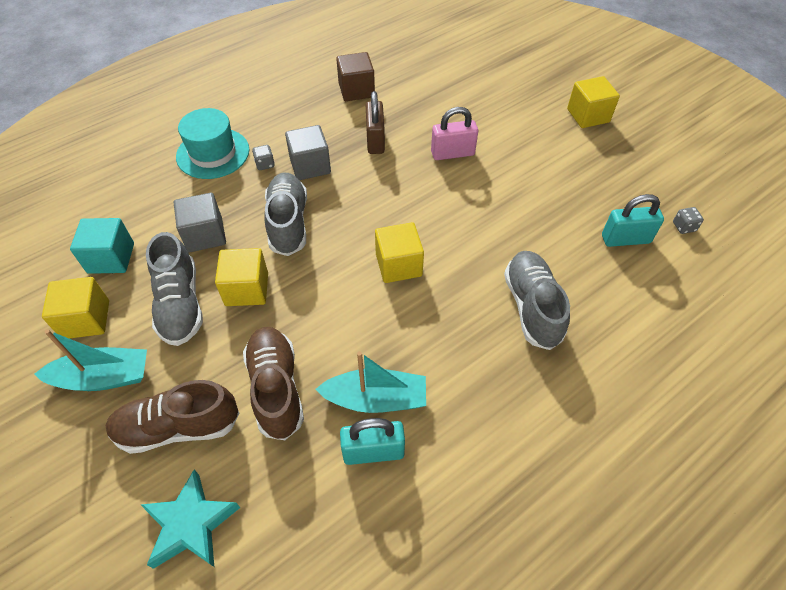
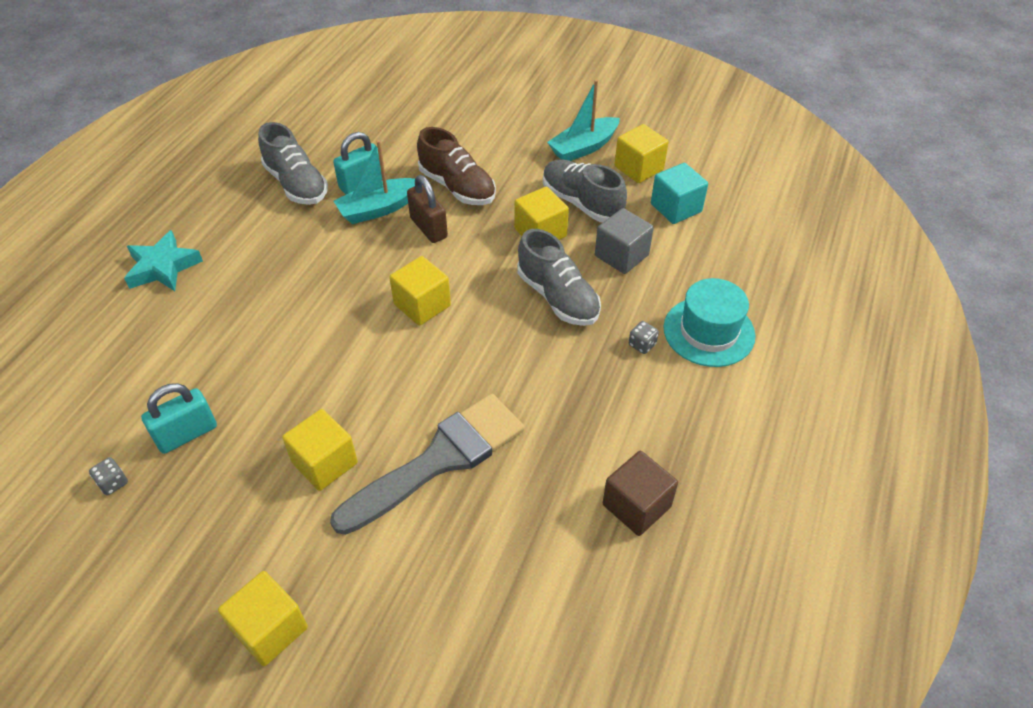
camera: 150 degrees right, 5 degrees down
(178, 427) = (504, 146): brown shoe -> none
(191, 524) = (452, 117): turquoise star -> turquoise star (163, 267)
(310, 166) = (592, 365): grey cube -> none
(375, 140) = (547, 433): brown padlock -> brown padlock (428, 228)
(452, 153) = (439, 460): pink padlock -> grey brush
(529, 181) = (325, 463): none -> yellow cube
(532, 307) = (275, 321): grey shoe -> grey shoe (296, 184)

